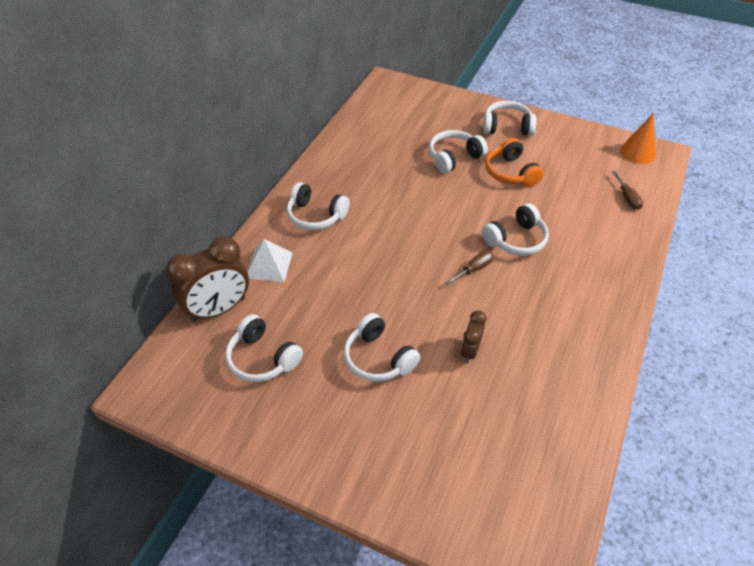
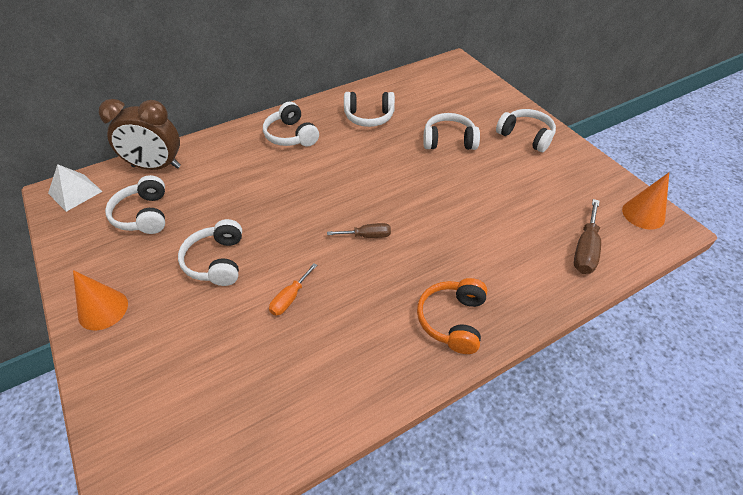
camera: 35 degrees right, 0 degrees up
(269, 265) = (221, 154): white pyramid -> white pyramid (75, 192)
(327, 456) = (103, 309): none -> orange cone
(470, 351) = (290, 298): brown clock -> orange screwdriver
(510, 172) = (487, 174): orange headphones -> orange headphones (452, 320)
(516, 239) = (431, 231): white headphones -> white headphones (369, 117)
(627, 198) = (585, 249): brown screwdriver -> brown screwdriver, size x1.55

